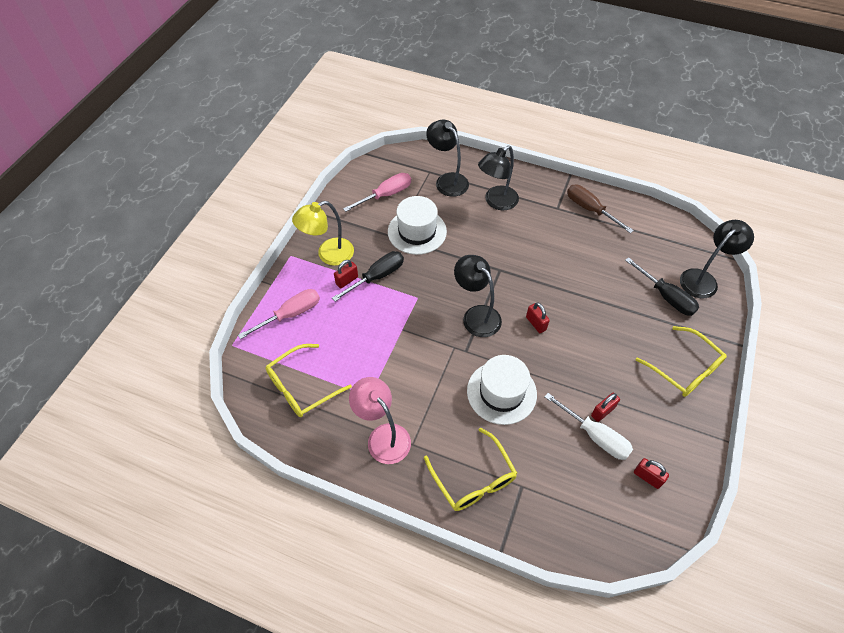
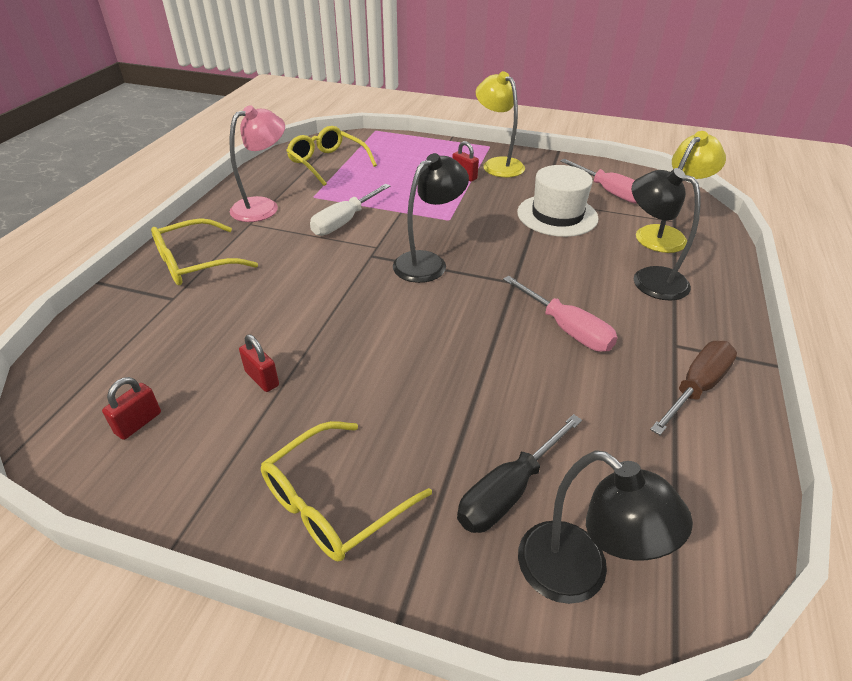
camera: 85 degrees right, 15 degrees down
(290, 314) = (413, 151): pink screwdriver -> pink screwdriver (566, 329)
(377, 277) = (474, 193): black screwdriver -> none
(447, 180) = (667, 235): black lamp -> yellow lamp
(501, 392) = (307, 283): white hat -> none
(536, 323) = (420, 314): red padlock -> none
(595, 435) = (224, 368): white screwdriver -> white screwdriver (344, 221)

